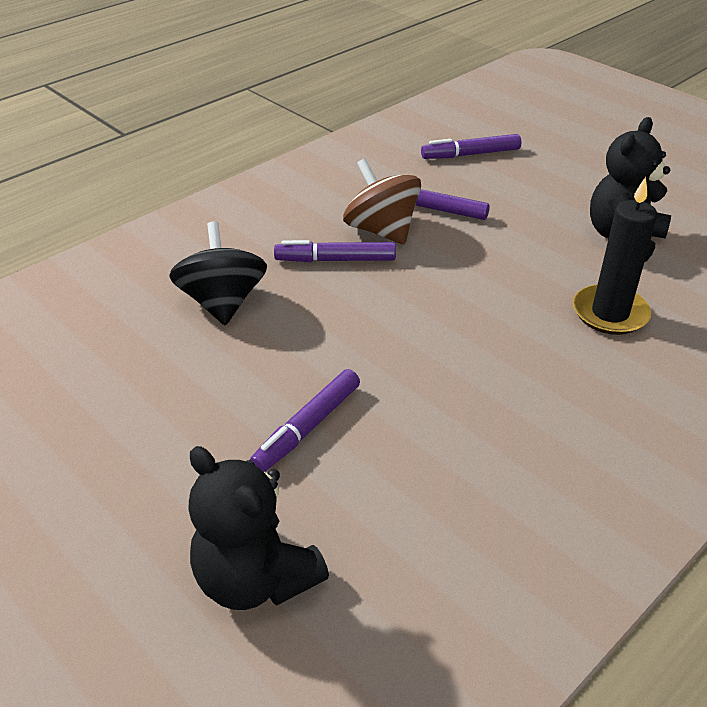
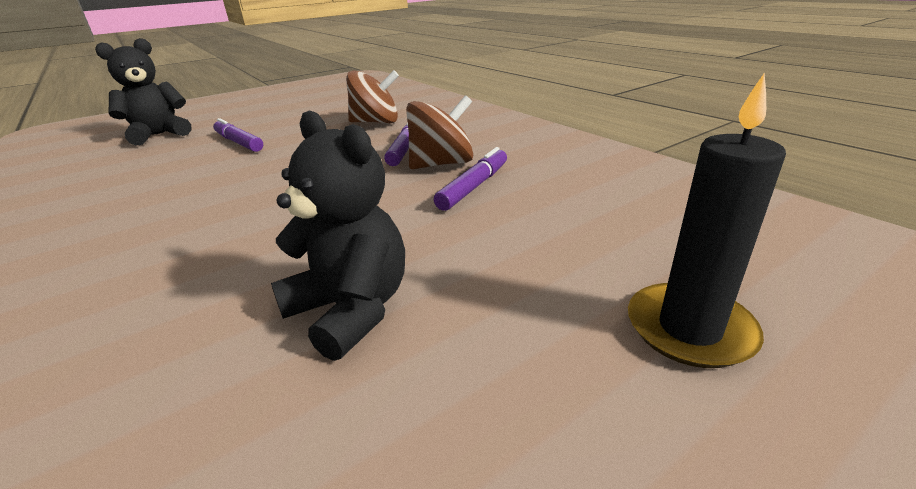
camera: 100 degrees right, 10 degrees down
(222, 302) = (376, 122): black spinning top -> brown spinning top
(470, 154) = (608, 215): purple marker -> none
(610, 313) = (217, 266): black candle -> black candle (689, 329)

